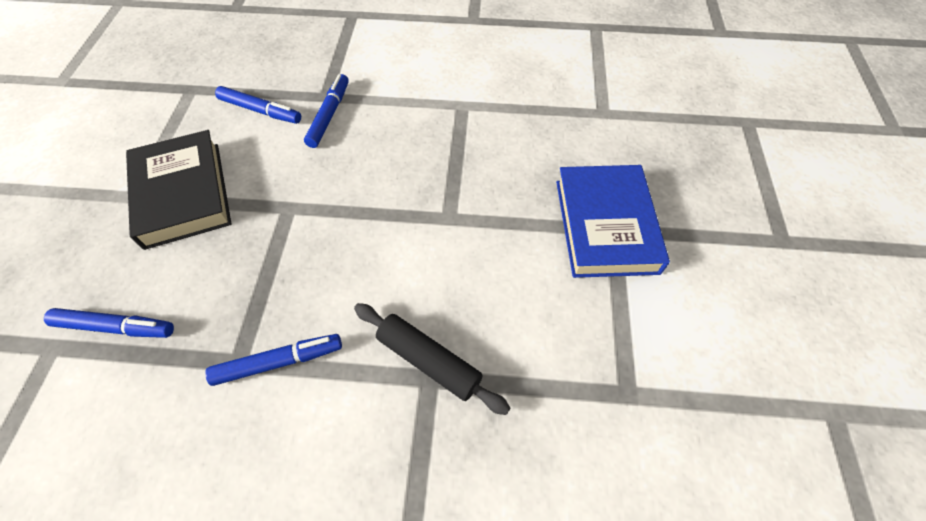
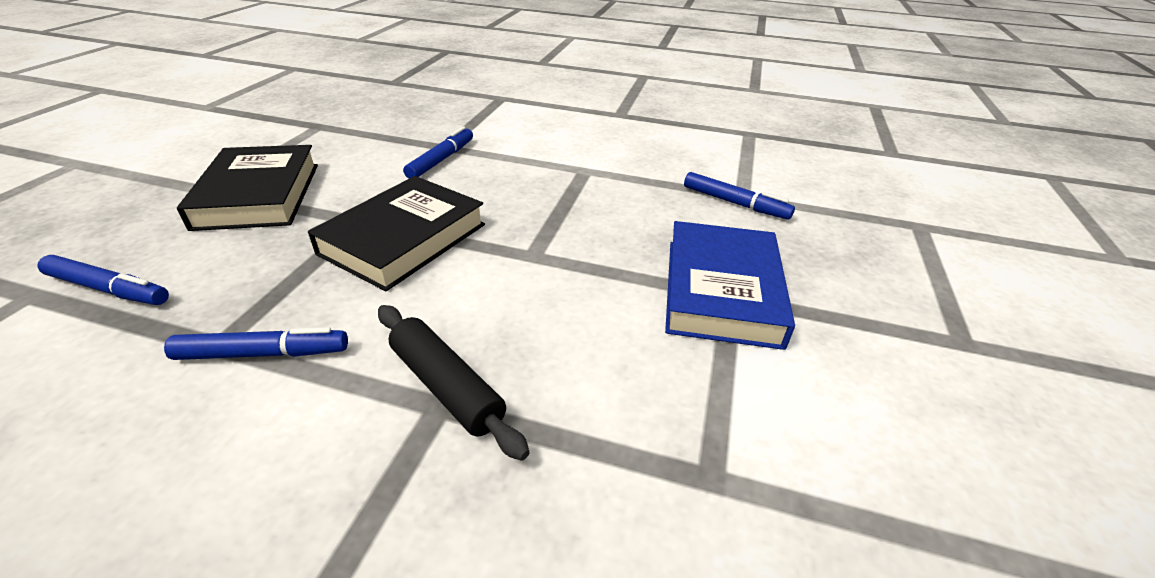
camera: 10 degrees right, 20 degrees down
(260, 111) = (375, 148): blue marker -> blue marker (734, 203)
(336, 221) = (404, 239): none -> black book

